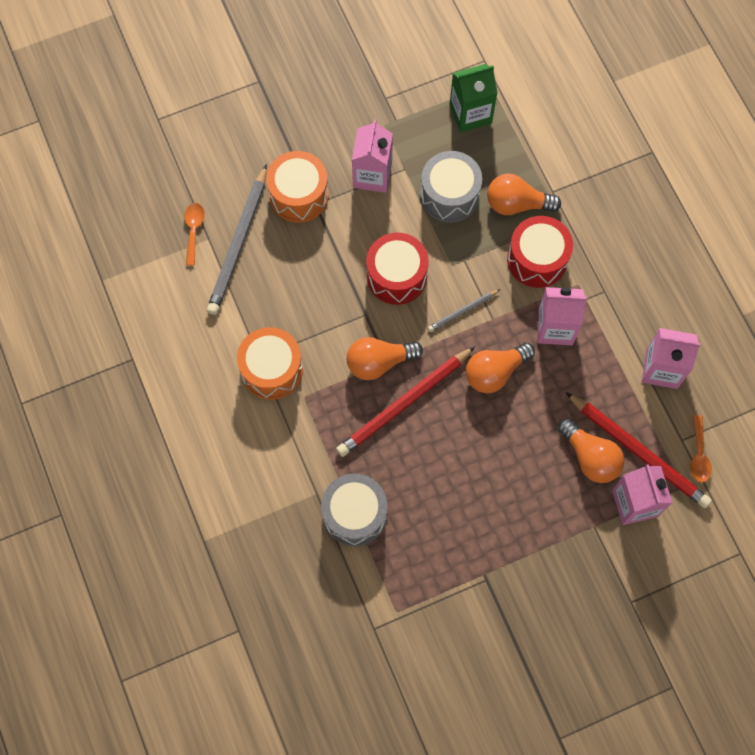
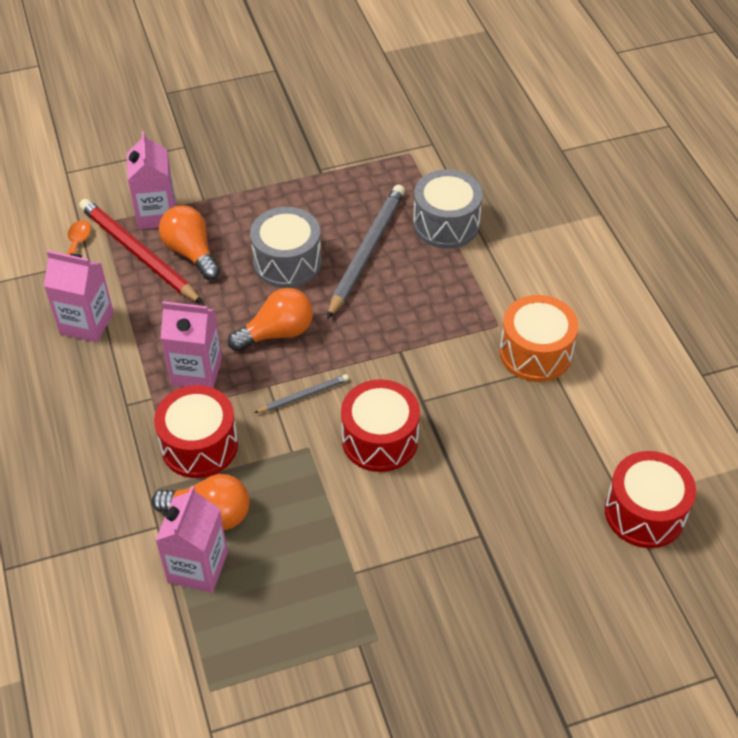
camera: 175 degrees left, 20 degrees down
(194, 231) = (644, 513): orange spoon -> red drum
(239, 243) = (583, 493): grey pencil -> grey pencil (366, 251)
(299, 195) = (503, 548): orange drum -> none
(372, 175) = (400, 567): pink carton -> pink carton (197, 567)
(379, 362) = (409, 351): orange light bulb -> none
(404, 403) = (384, 311): red pencil -> none
(449, 195) = (297, 532): grey drum -> grey drum (287, 262)
(470, 114) = (248, 645): green carton -> none

